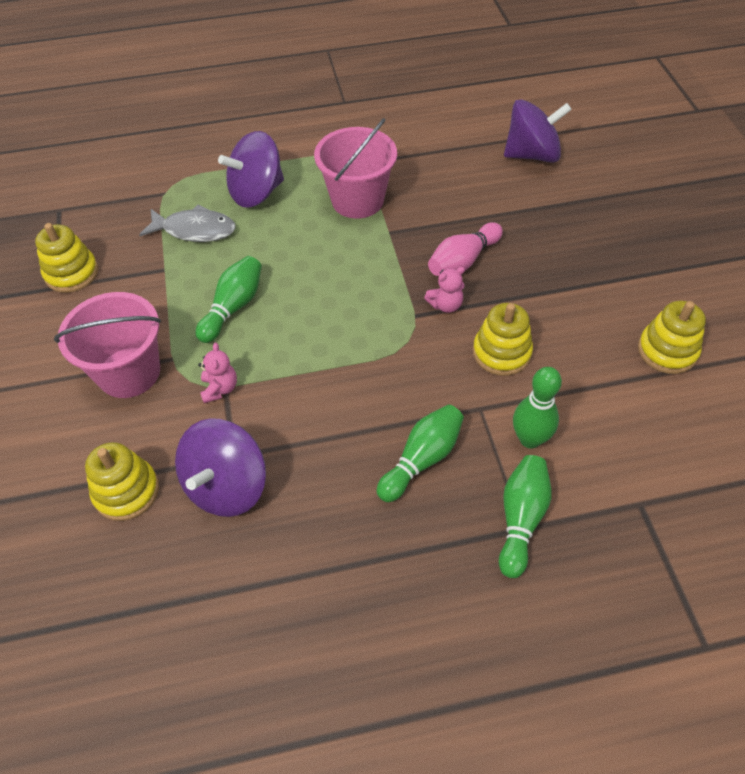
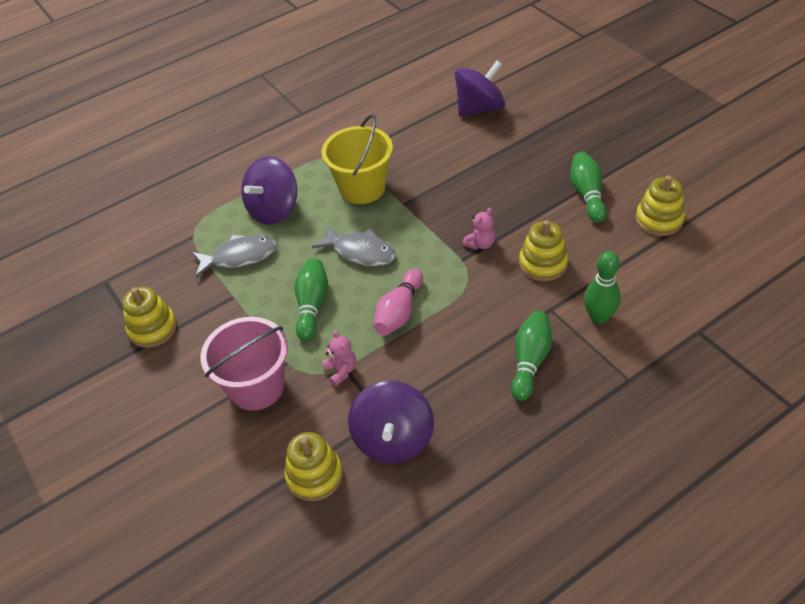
camera: 20 degrees left, 5 degrees down
(315, 268) = (360, 252): none -> grey fish
(357, 200) = (362, 188): pink bucket -> yellow bucket
(463, 261) = (474, 206): pink bowling pin -> pink bowling pin (399, 312)
(521, 519) = (624, 374): green bowling pin -> green bowling pin (587, 194)

